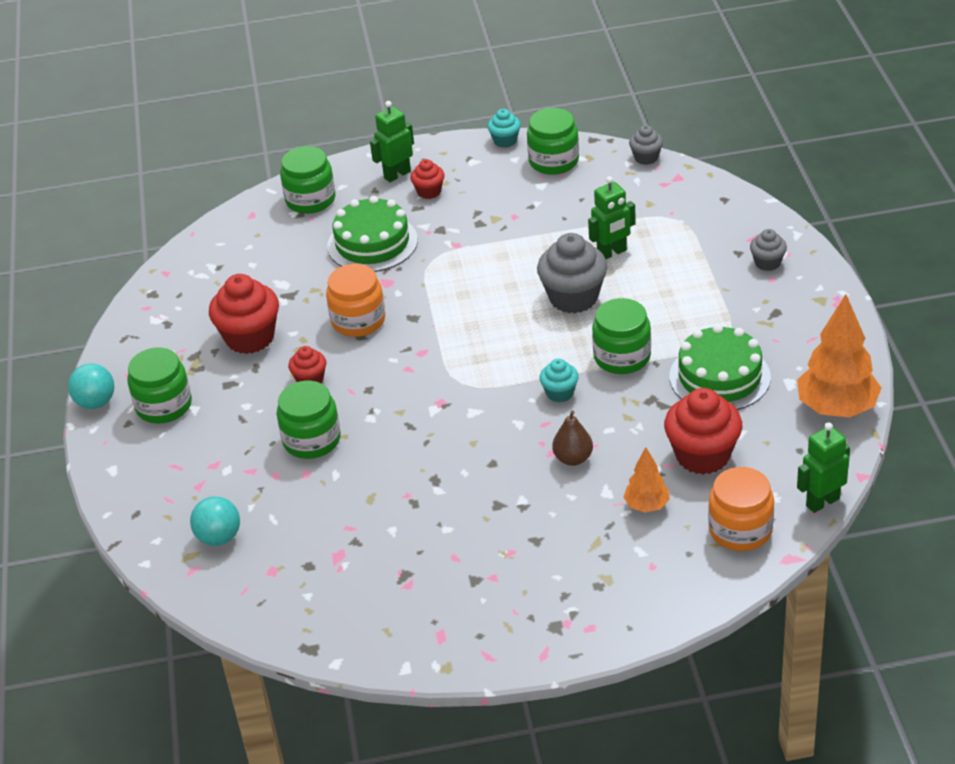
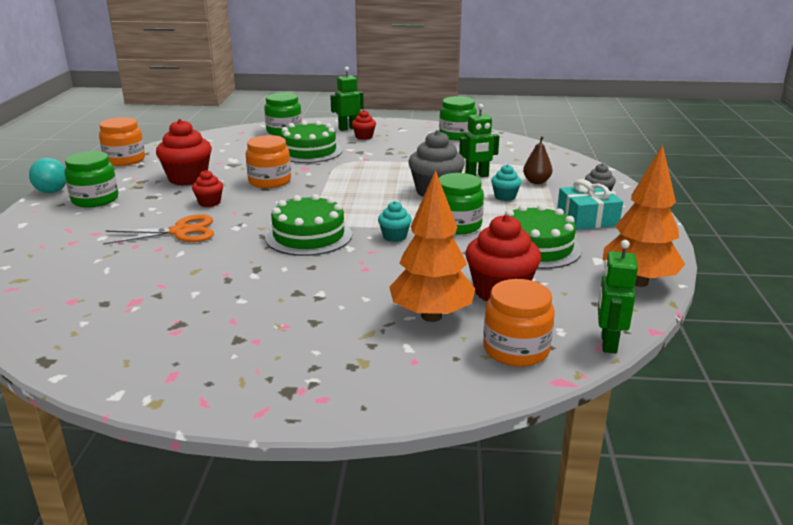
camera: 10 degrees right, 15 degrees down
(137, 316) = (125, 160): none -> orange jar
(219, 537) = (53, 273): turquoise ball -> none
(312, 440) = (181, 232): green jar -> orange scissors
(463, 413) = (309, 236): none -> green cake
(505, 141) = (429, 124): turquoise cupcake -> turquoise cupcake (505, 197)
(573, 458) = (382, 275): brown pear -> brown pear (536, 182)
(646, 157) = (523, 141): grey cupcake -> none
(647, 506) = (431, 316): orange tree -> orange tree, size x1.88
(764, 311) = (587, 218): none -> turquoise gift
(822, 502) = (608, 343): green robot -> green robot turned 60 degrees counterclockwise

